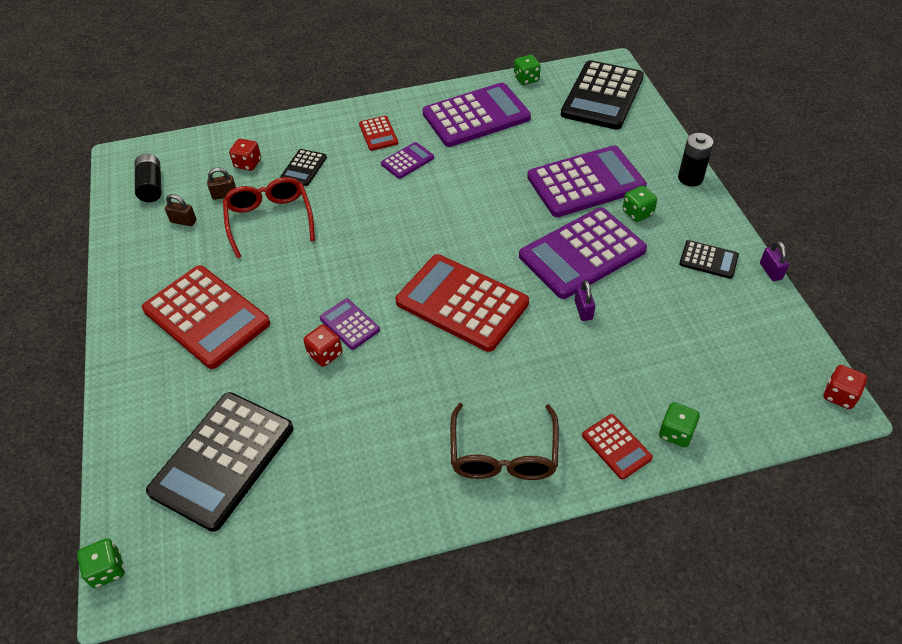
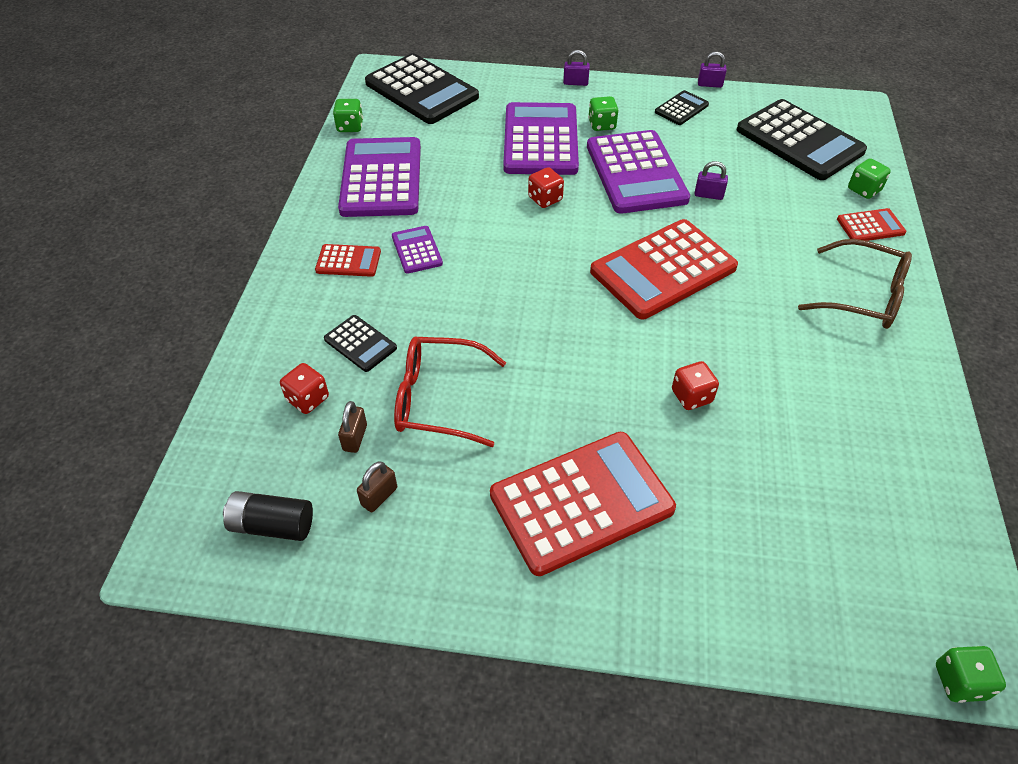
camera: 70 degrees left, 0 degrees up
(222, 460) = (819, 527): black calculator -> black calculator (799, 141)
(349, 324) = (655, 364): purple calculator -> none
(690, 178) = (575, 83): black battery -> purple padlock
(839, 395) = (848, 102): red dice -> red dice (545, 199)

